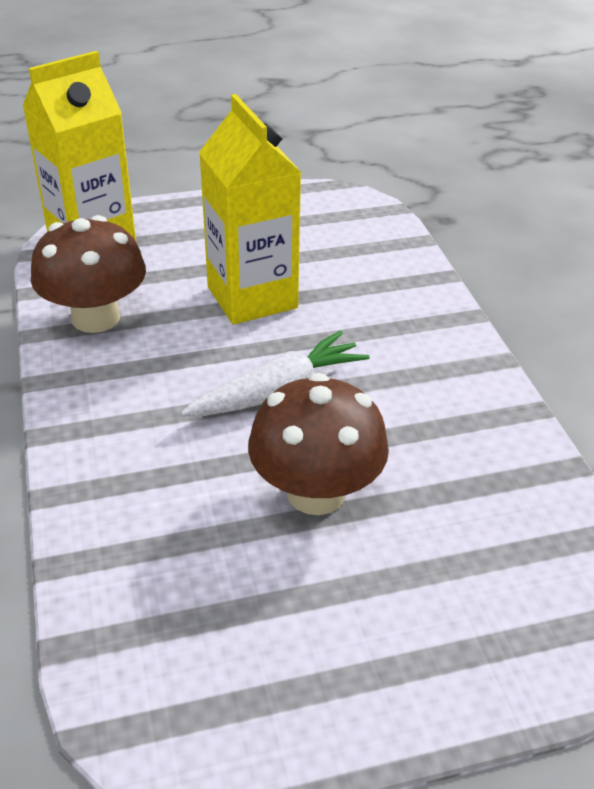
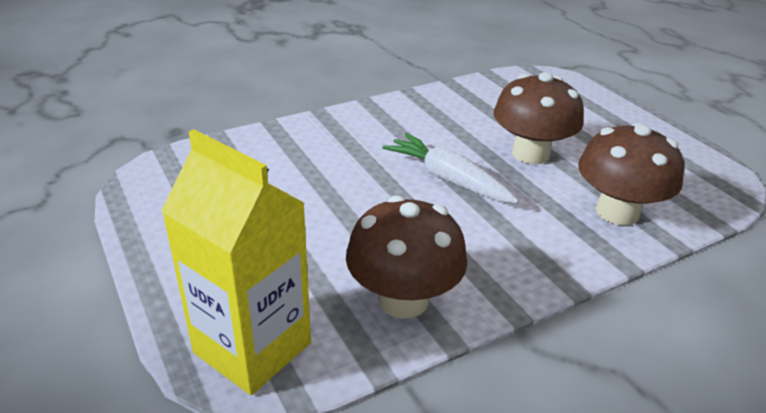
camera: 105 degrees left, 5 degrees down
(142, 533) = (617, 212): none -> brown mushroom
(252, 297) = (333, 209): yellow carton -> none

